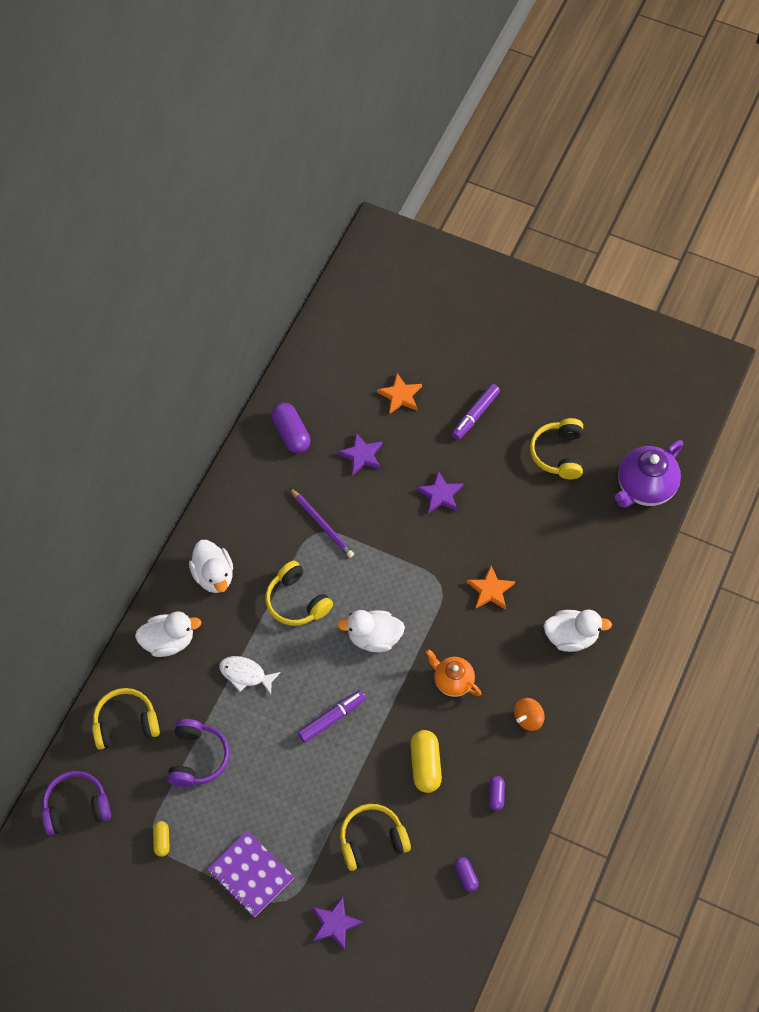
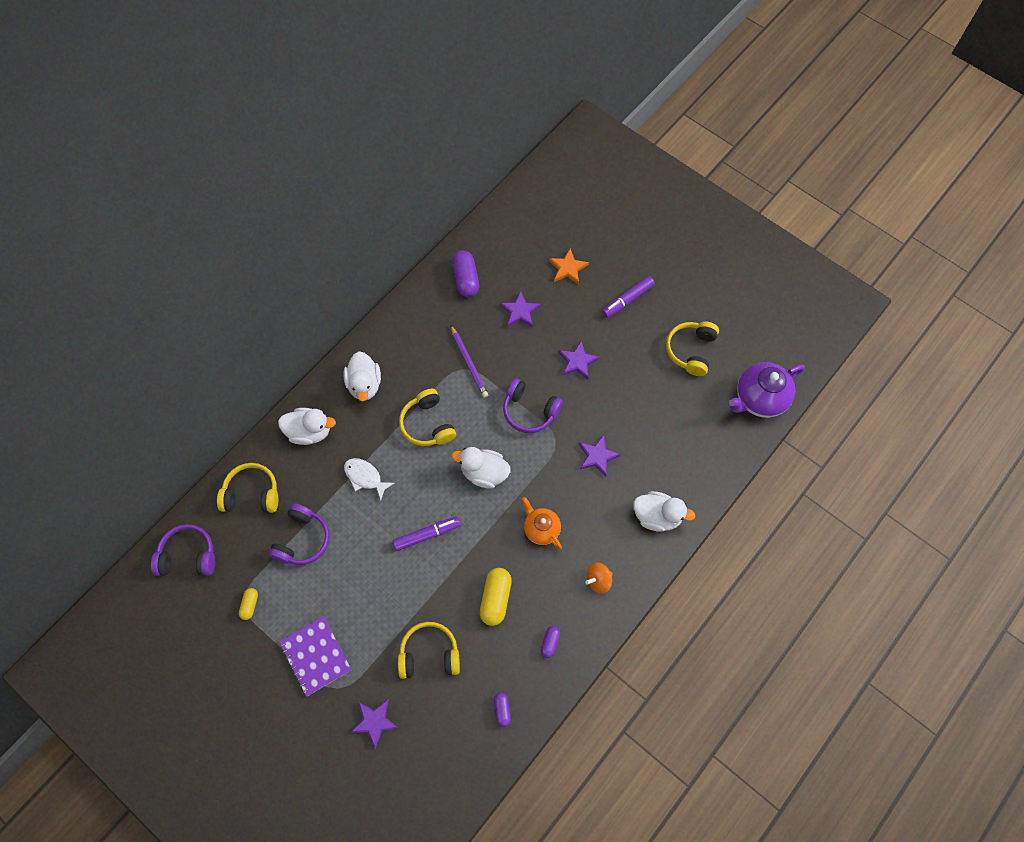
camera: 15 degrees right, 5 degrees up
(404, 560) = (529, 411): none -> purple headphones
(490, 590) = (597, 456): orange star -> purple star

